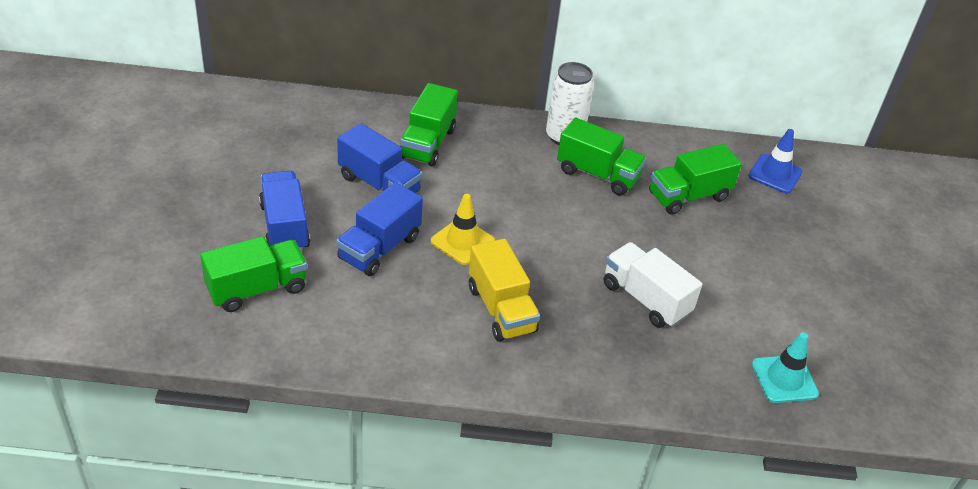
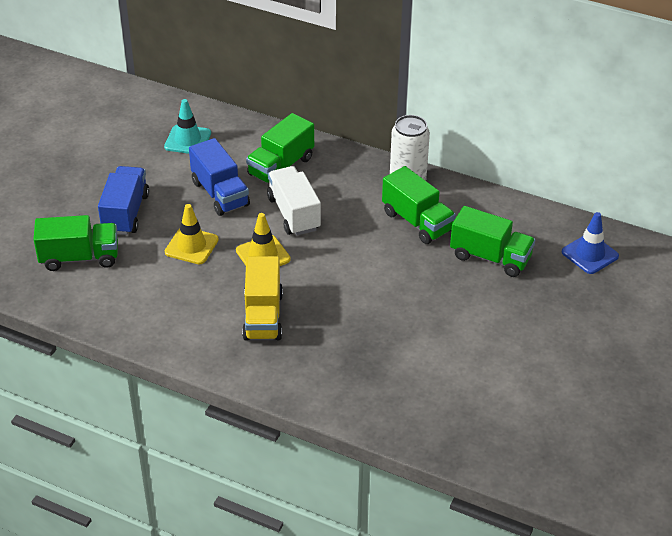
camera: 25 degrees right, 0 degrees up
(379, 248) = (191, 246): blue truck -> yellow traffic cone
(645, 299) = (392, 336): white truck -> white truck (294, 214)
(688, 196) = (490, 257): green truck -> green truck turned 150 degrees counterclockwise
(784, 379) = (474, 428): turquoise traffic cone -> turquoise traffic cone (188, 140)

